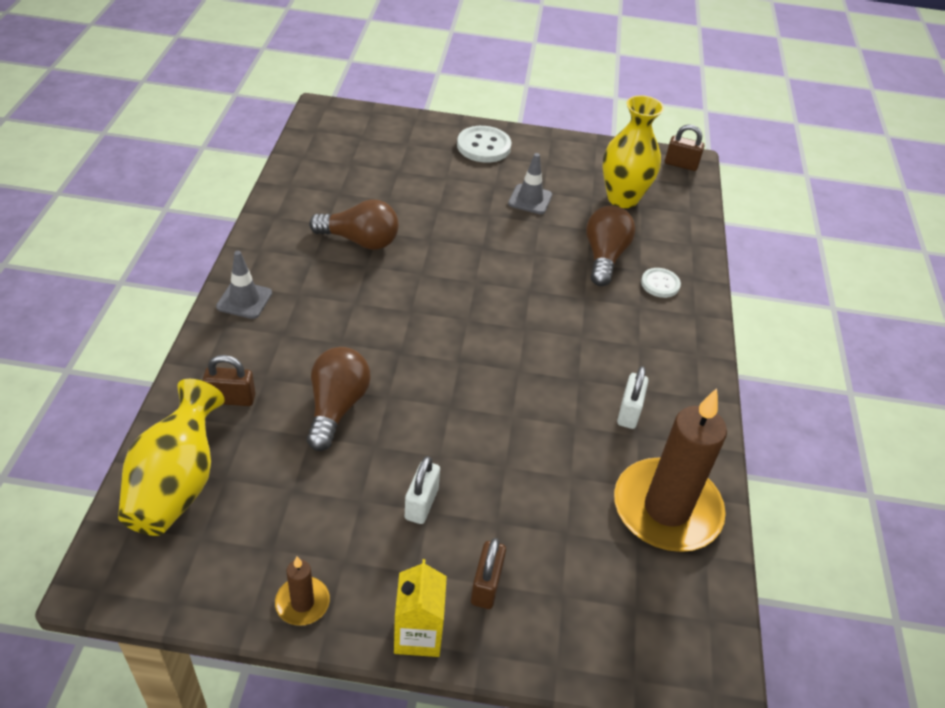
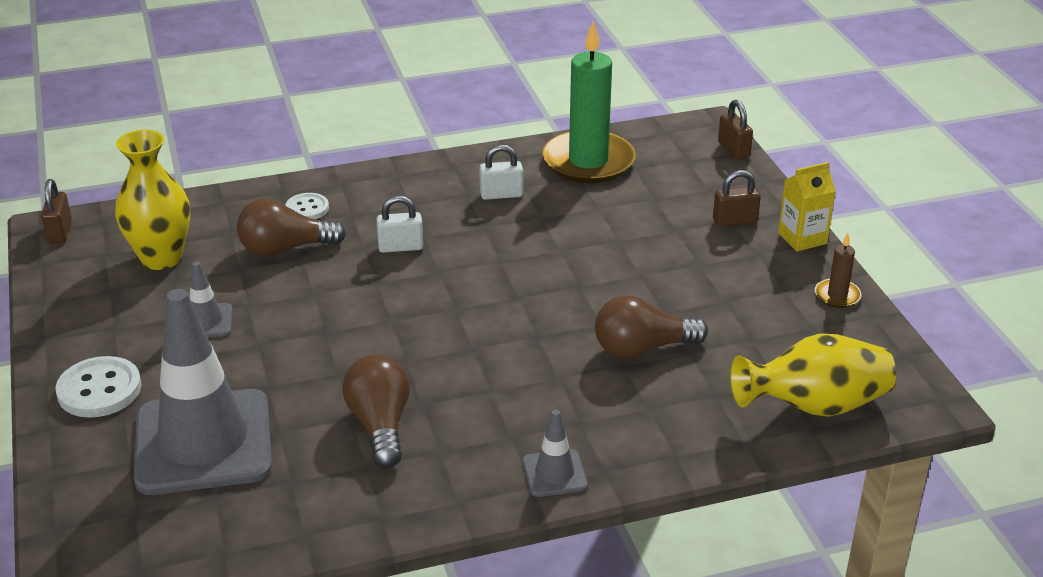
camera: 110 degrees left, 10 degrees down
(231, 399) = (694, 418): brown padlock -> brown padlock (733, 149)
(402, 171) = (203, 442): none -> grey traffic cone
(421, 504) = (696, 269): white padlock -> white padlock (400, 247)
(666, 509) = (588, 161): brown candle -> green candle

